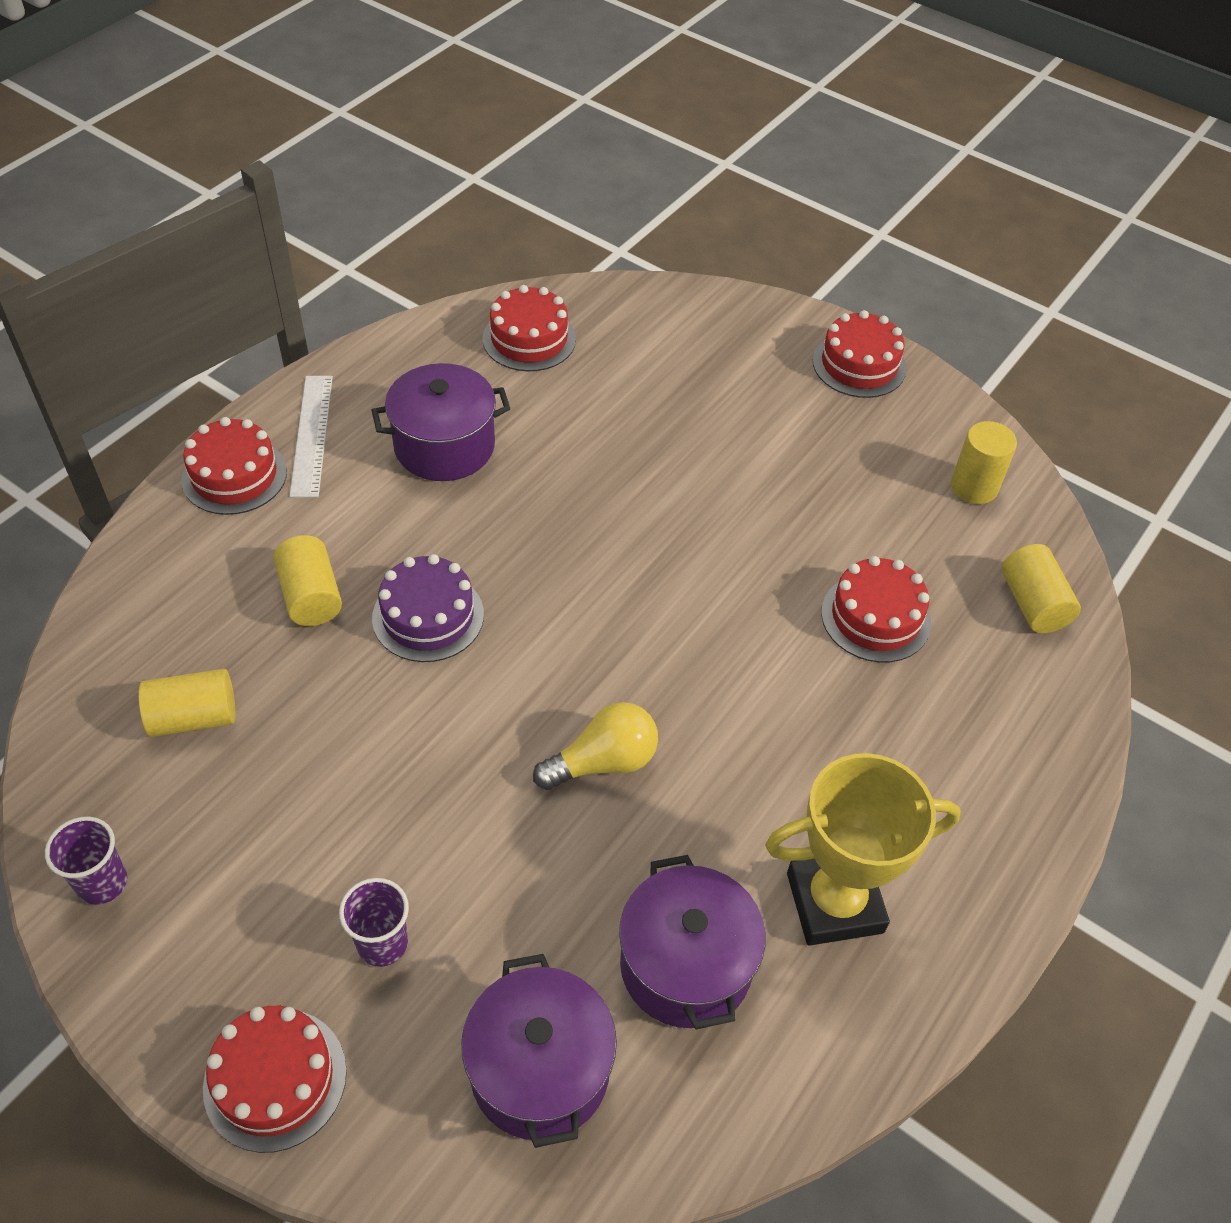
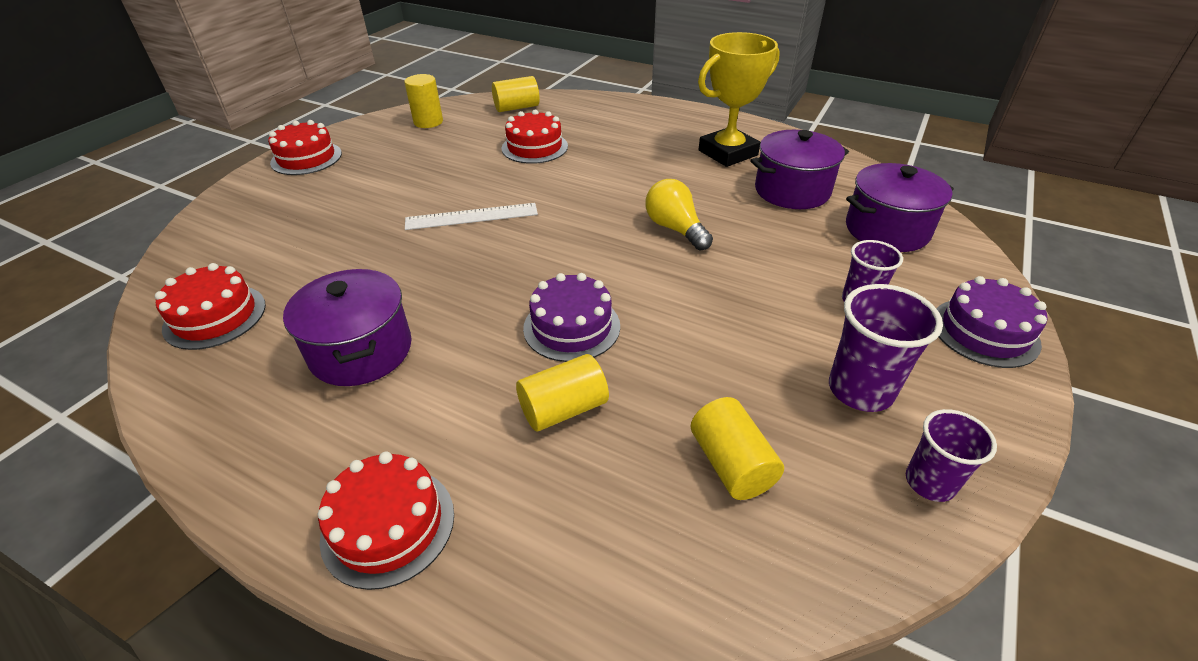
camera: 95 degrees left, 10 degrees down
(237, 873) = (860, 390): none -> purple cup
(275, 1079) = (984, 332): red cake -> purple cake
(312, 435) = (326, 462): white ruler -> white ruler (471, 216)
(834, 903) = (728, 153): yellow trophy -> yellow trophy turned 75 degrees clockwise

